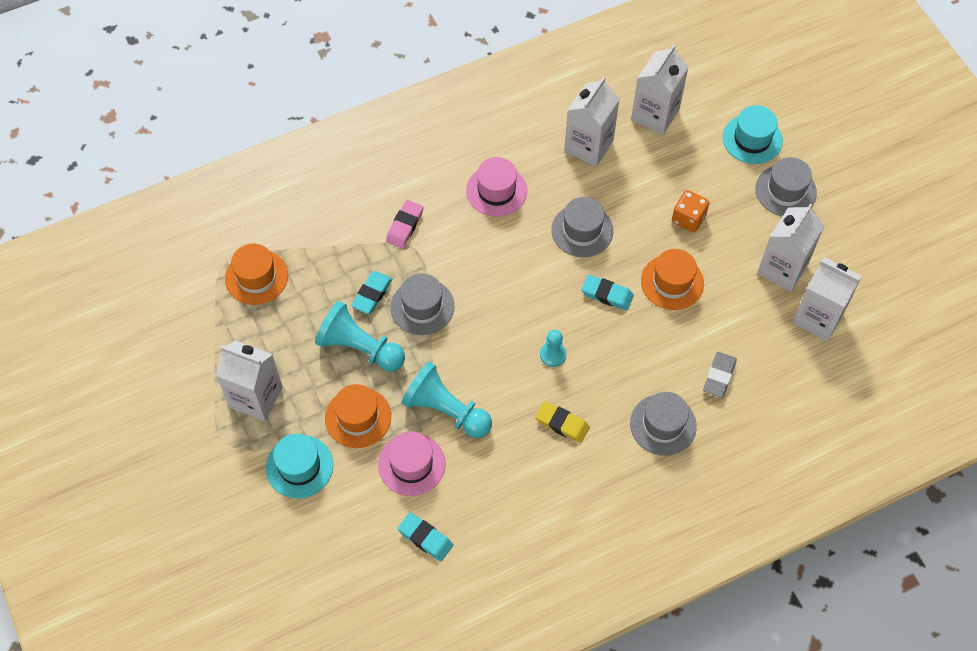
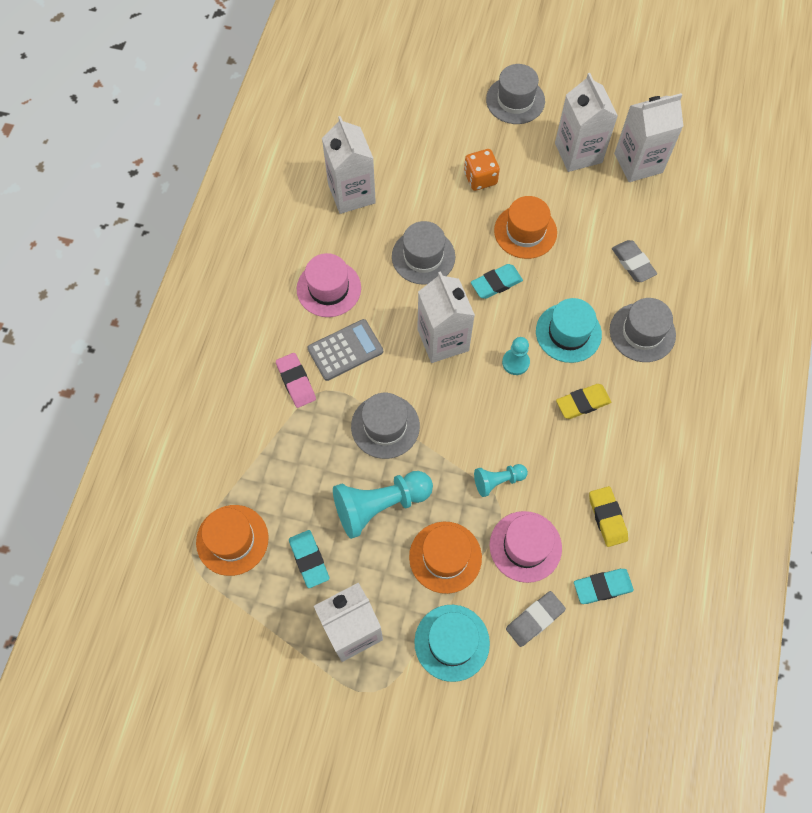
camera: 50 degrees left, 5 degrees up
(361, 509) = (534, 619): none -> grey eraser
(372, 294) = (337, 457): turquoise eraser -> turquoise eraser (309, 559)
(446, 410) = (498, 481): turquoise pawn -> turquoise pawn, size x0.54
(458, 238) = (345, 350): none -> grey calculator
(483, 504) = (607, 517): none -> yellow eraser
(655, 114) = (368, 129): white carton -> white carton (443, 340)
(752, 139) = (451, 86): turquoise hat -> turquoise hat (568, 333)

